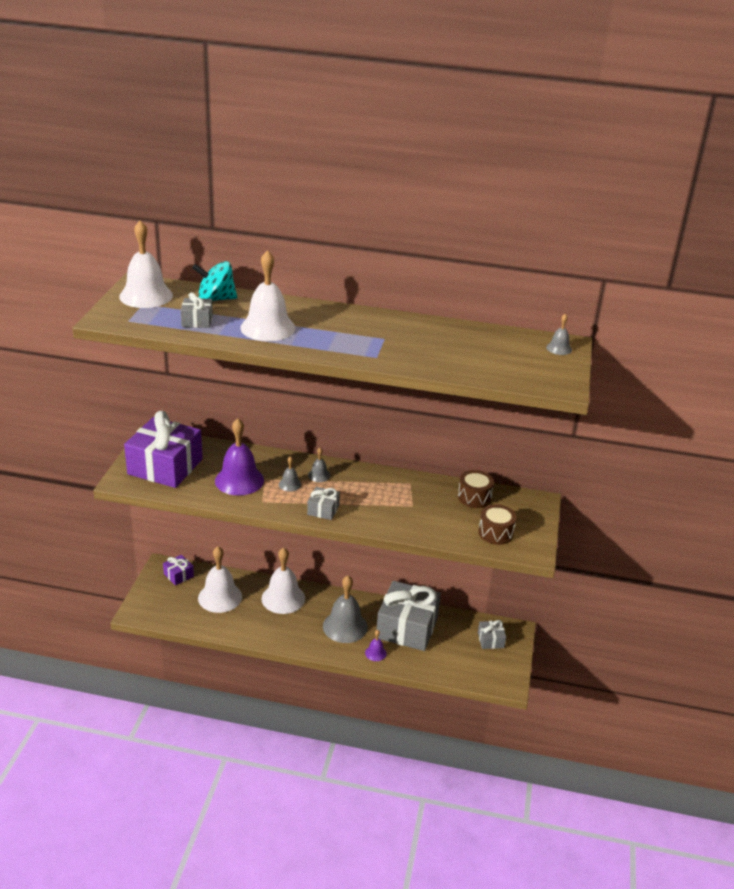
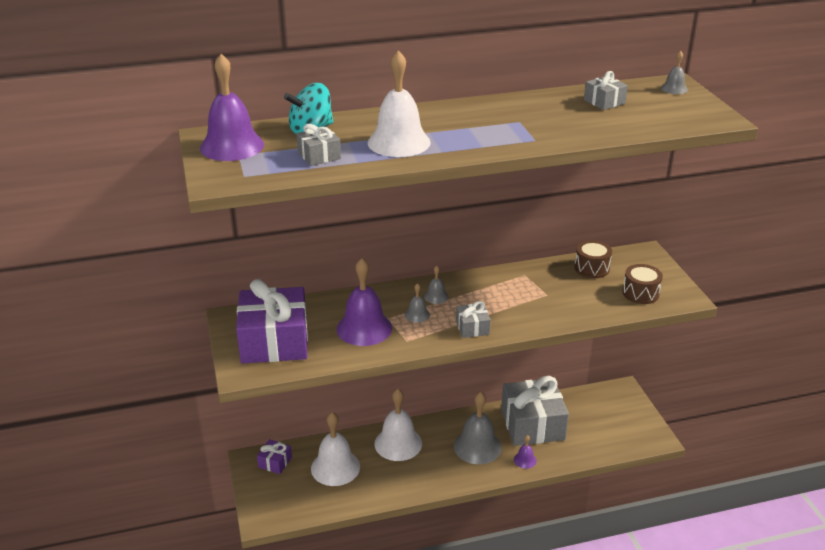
camera: 25 degrees left, 0 degrees up
(146, 296) = (232, 146): white bell -> purple bell
(490, 640) = (611, 406): grey gift -> grey gift (604, 102)

